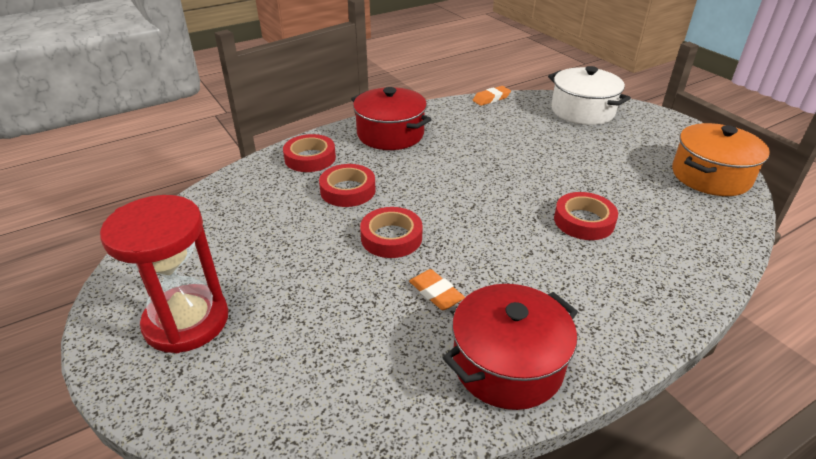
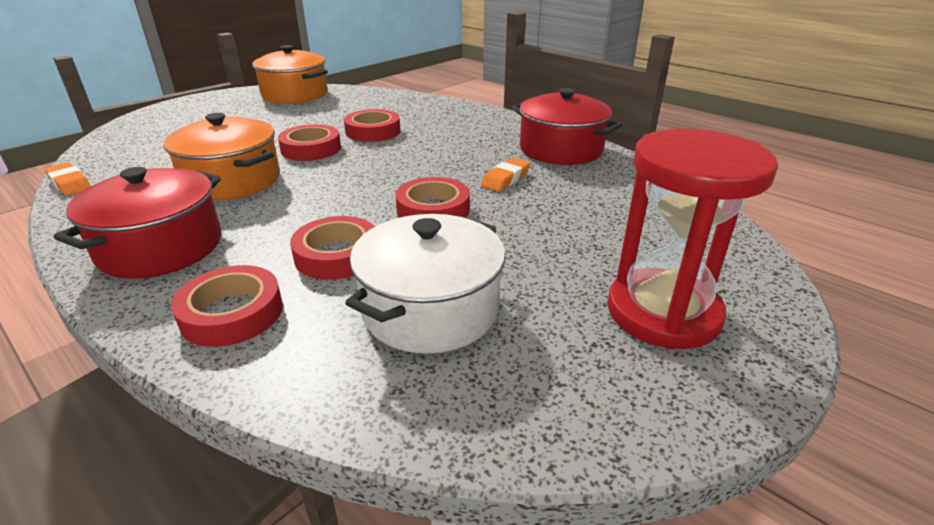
camera: 105 degrees left, 5 degrees down
(478, 150) = (232, 181): none -> orange pot
(538, 184) = (311, 149): none -> red tape
(582, 111) = (145, 134): white pot -> white pot (430, 309)

